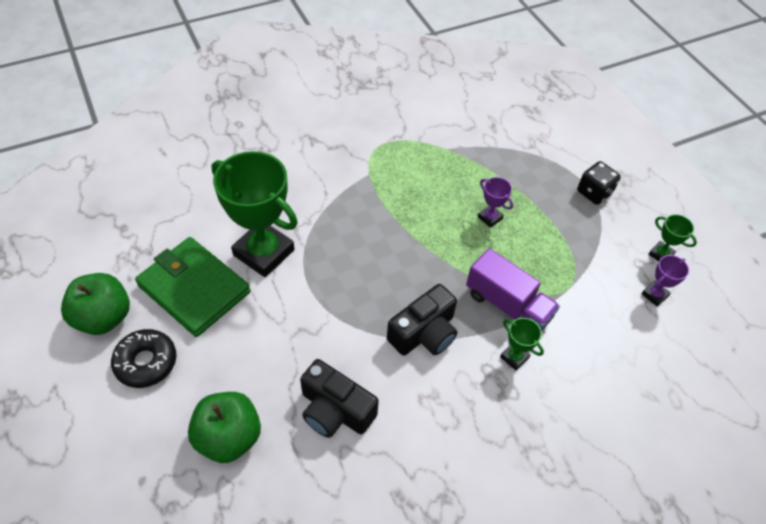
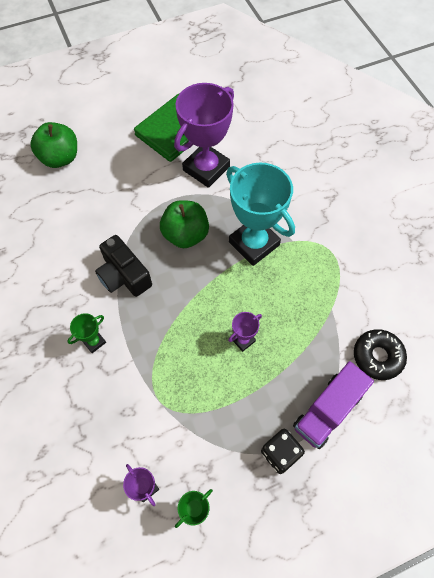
camera: 95 degrees right, 10 degrees up
(104, 317) = (155, 87): green apple -> green apple (185, 235)
(146, 362) = (119, 112): black donut -> black donut (377, 356)
(264, 252) = (206, 168): green trophy -> purple trophy
(335, 410) = (69, 215): black camera -> none
(373, 207) = (254, 243): none -> turquoise trophy
(508, 305) = (144, 343): purple truck -> purple truck (328, 410)

